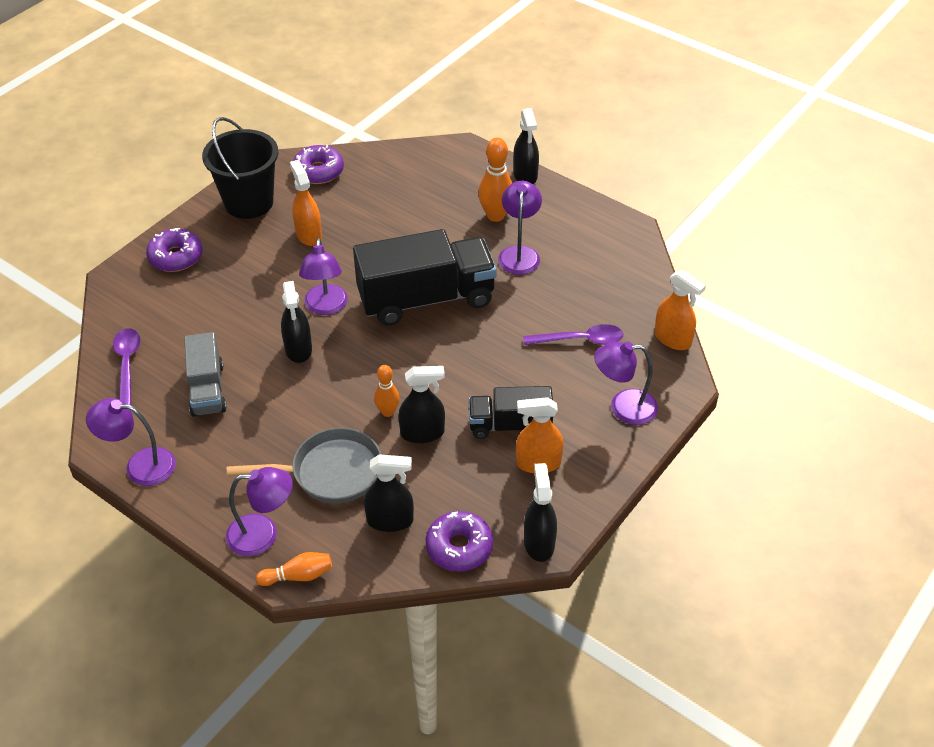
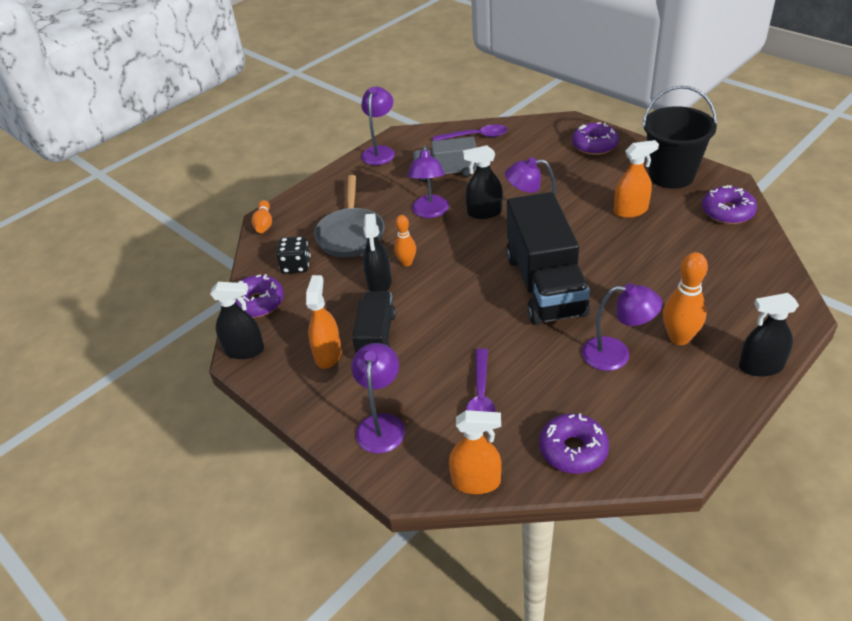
camera: 100 degrees right, 5 degrees down
(263, 534) = (304, 206): purple lamp -> purple lamp (430, 212)
(390, 520) = (296, 266): black spray bottle -> black dice
(629, 282) = (573, 450): none -> purple donut
(672, 339) = (476, 482): orange spray bottle -> orange spray bottle turned 135 degrees counterclockwise

